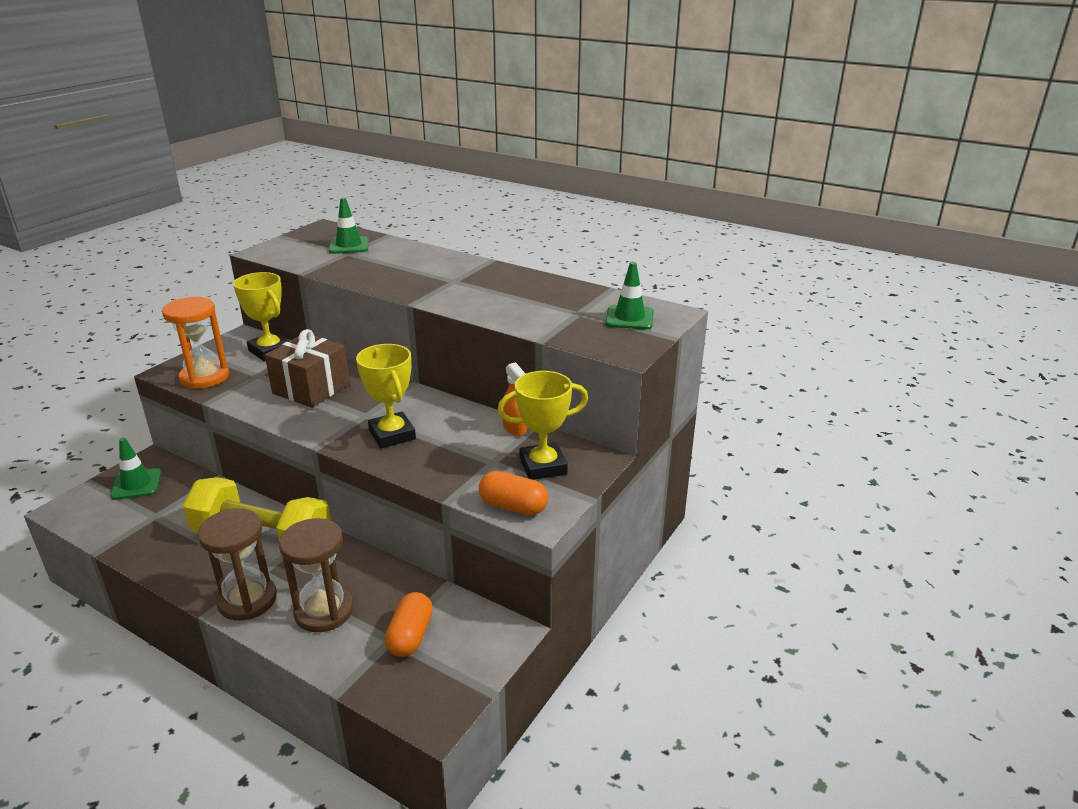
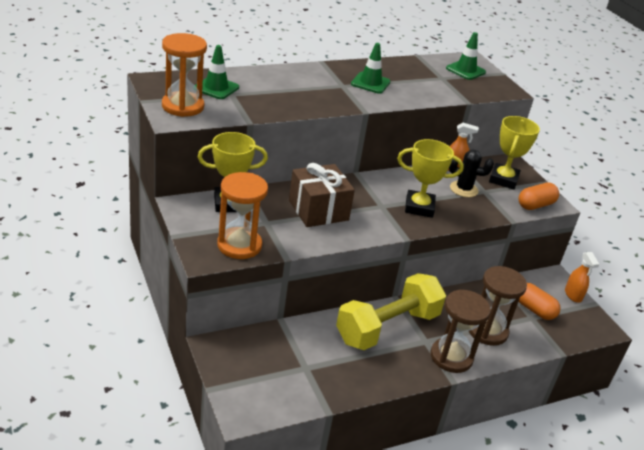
camera: 60 degrees left, 5 degrees up
(136, 484) = (247, 364): green traffic cone -> green traffic cone (370, 83)
(292, 247) = (183, 106): none -> orange hourglass
(475, 448) = (463, 189): none -> black cactus
(485, 663) = (573, 295): none -> orange spray bottle

